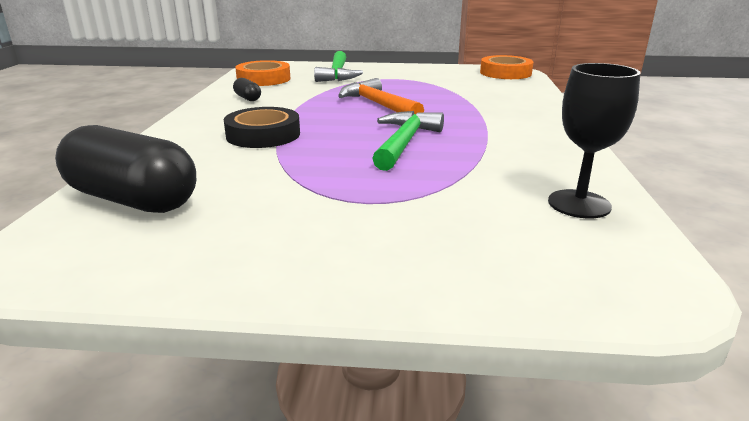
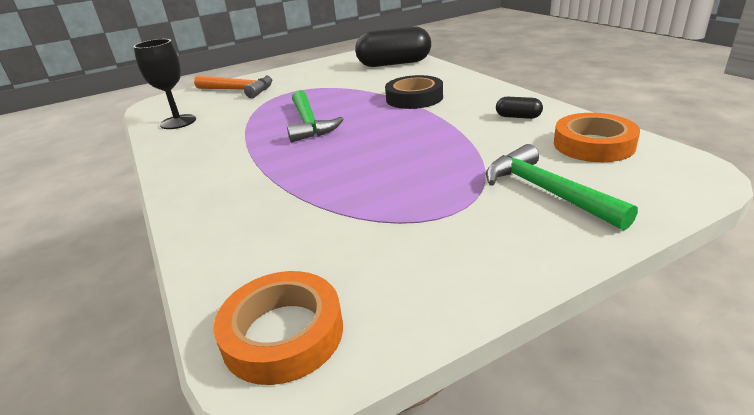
camera: 150 degrees right, 5 degrees up
(378, 105) = (385, 152): orange hammer -> orange hammer (238, 90)

